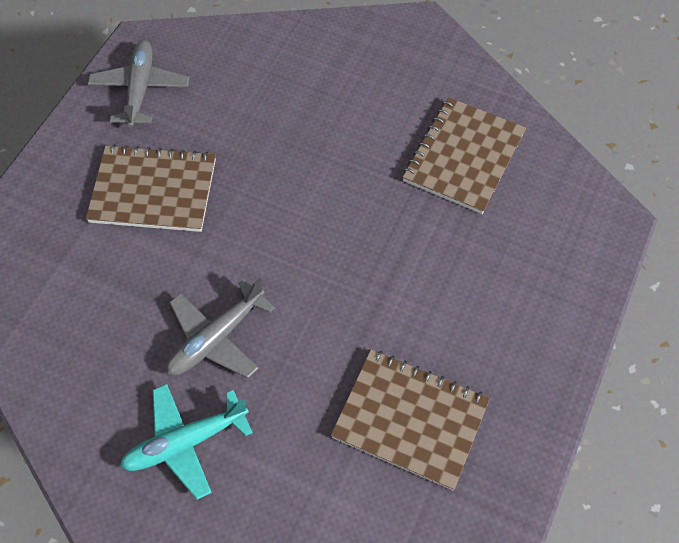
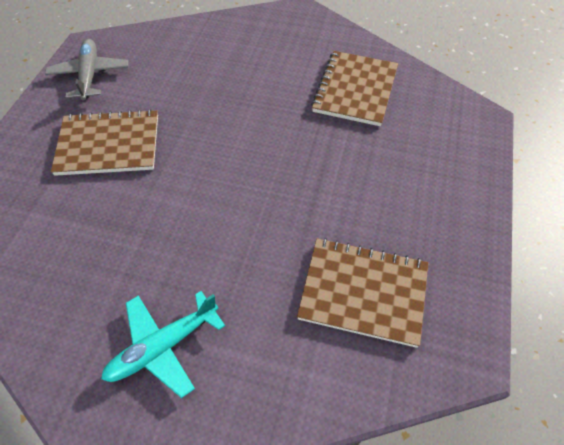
camera: 10 degrees left, 5 degrees down
(216, 338) = (178, 251): grey plane -> none

